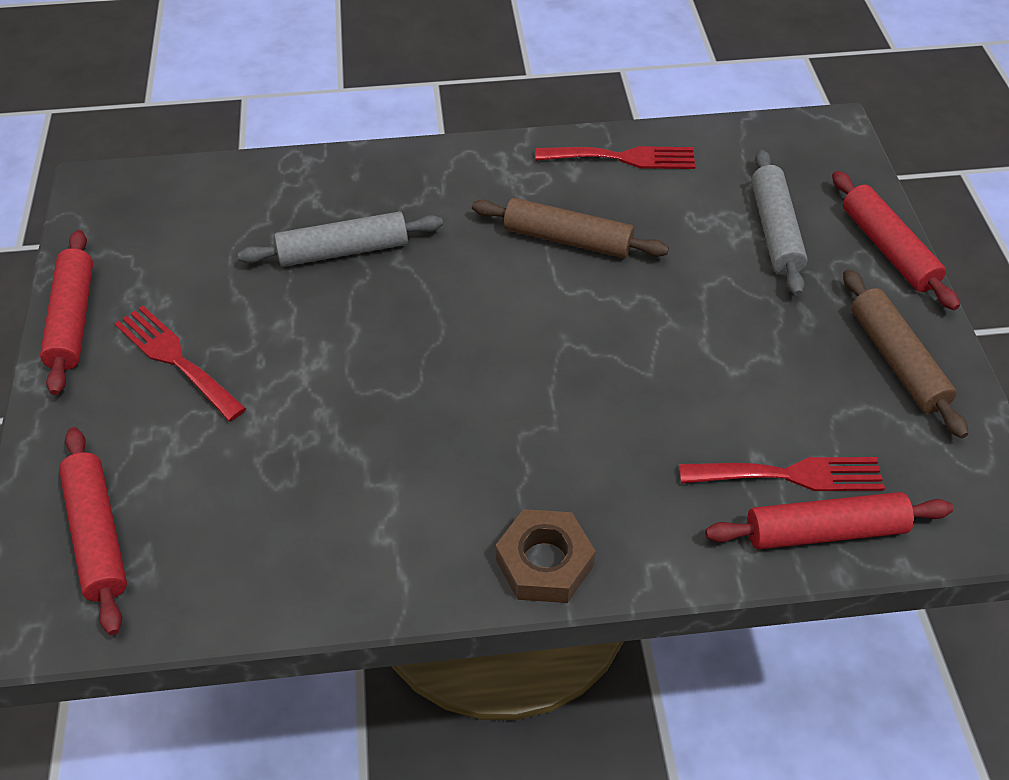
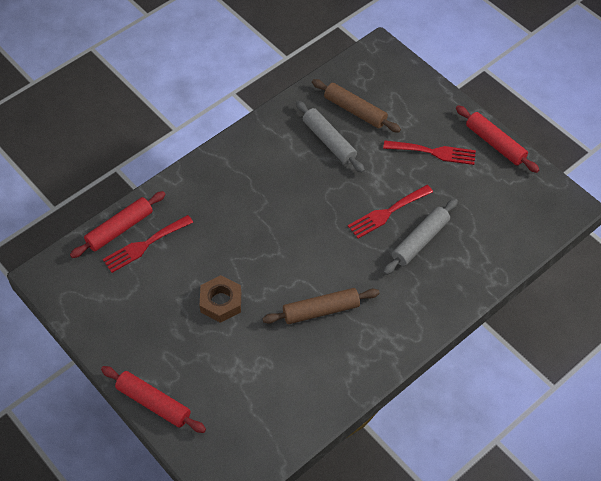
camera: 145 degrees right, 5 degrees up
(98, 535) = (386, 83): red rolling pin -> none
(544, 562) = (220, 159): brown nut -> brown nut (221, 302)
(623, 158) = (333, 385): red fork -> red fork (387, 213)
(775, 230) = (219, 380): grey rolling pin -> grey rolling pin (329, 141)
(897, 360) = (121, 331): brown rolling pin -> brown rolling pin (355, 111)

